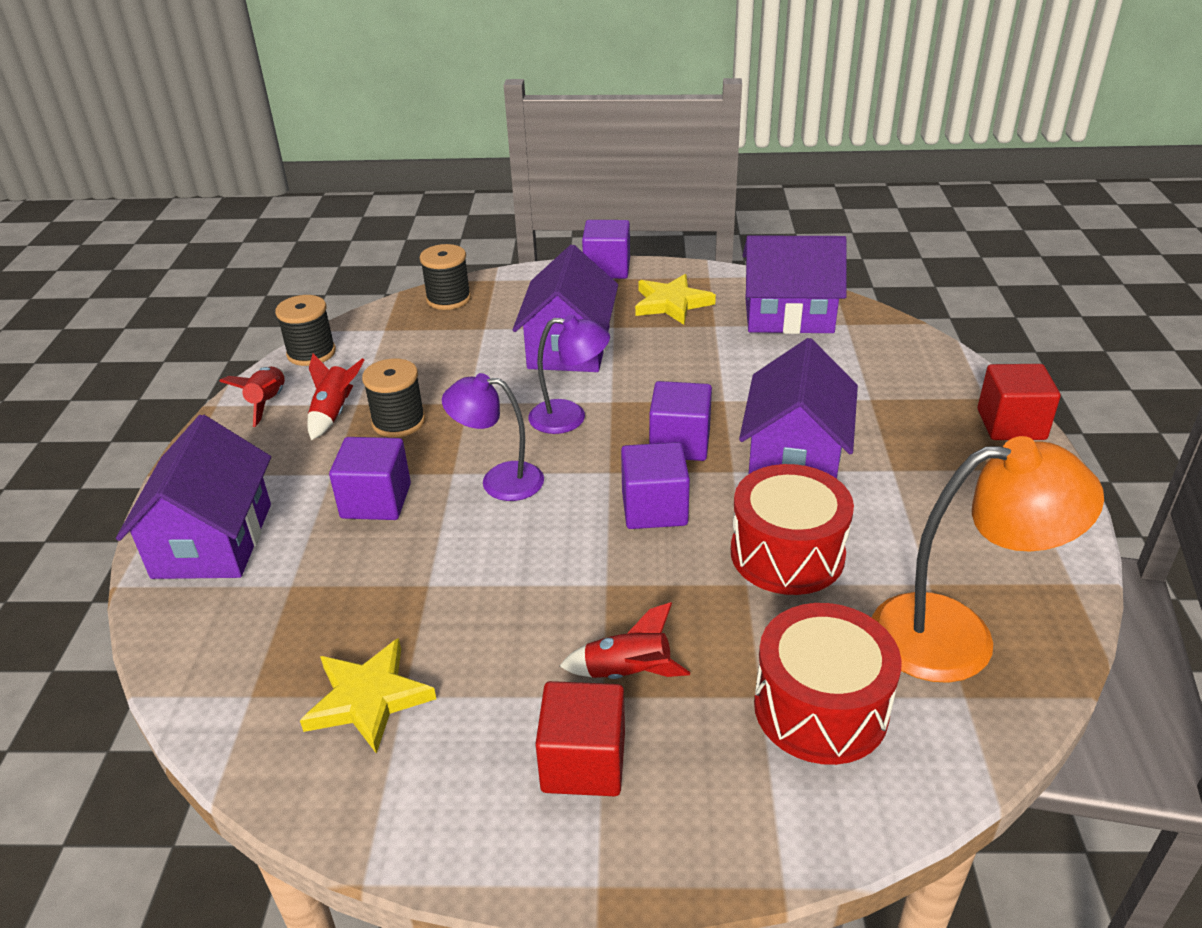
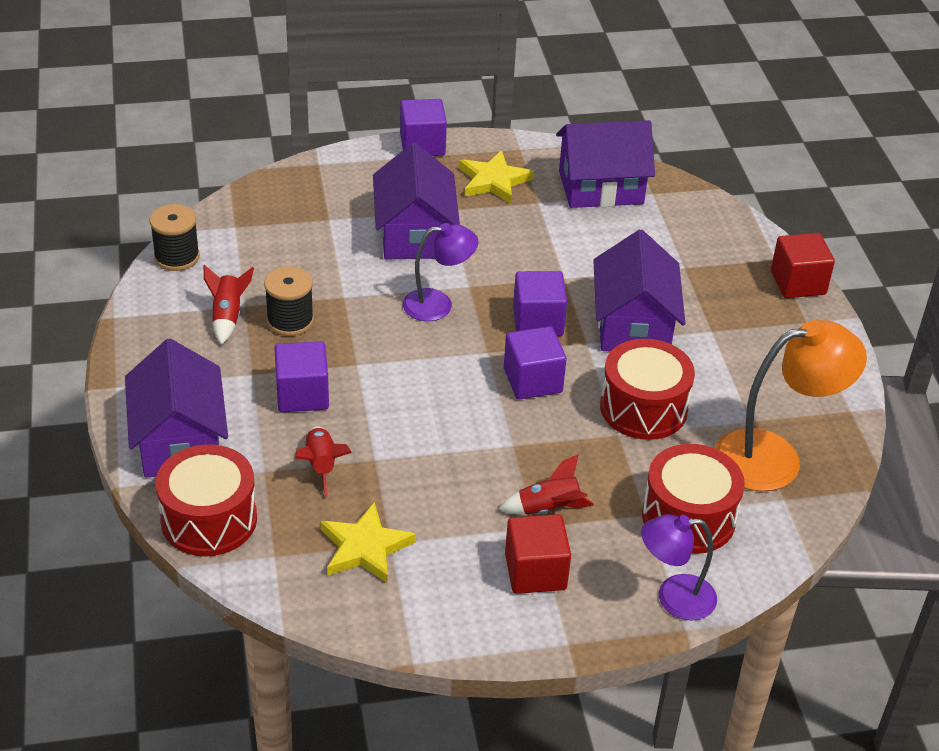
camera: 15 degrees left, 5 degrees up
(196, 638) = (209, 519): none -> red drum
(268, 402) = (161, 311): red rocket -> red rocket (321, 465)
(448, 299) = (282, 189): black spool -> none
(499, 481) = (399, 367): purple lamp -> purple lamp (674, 598)

